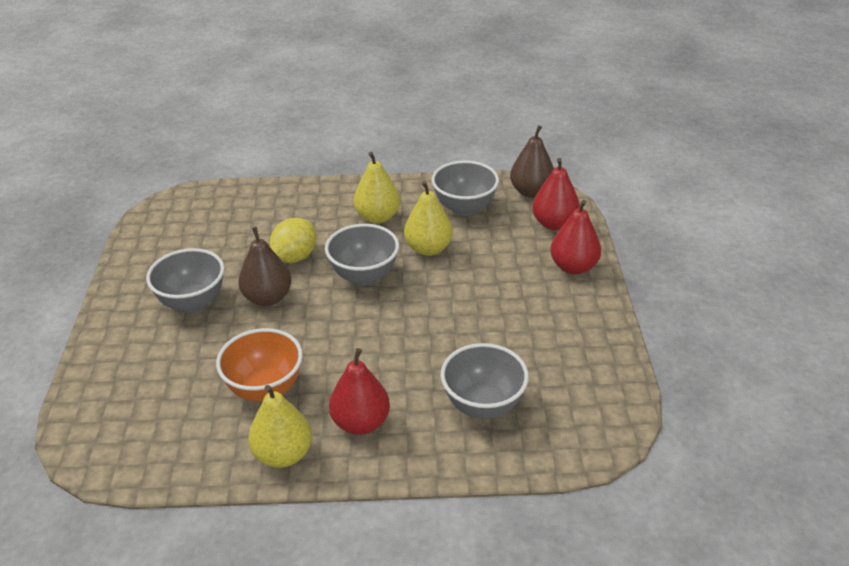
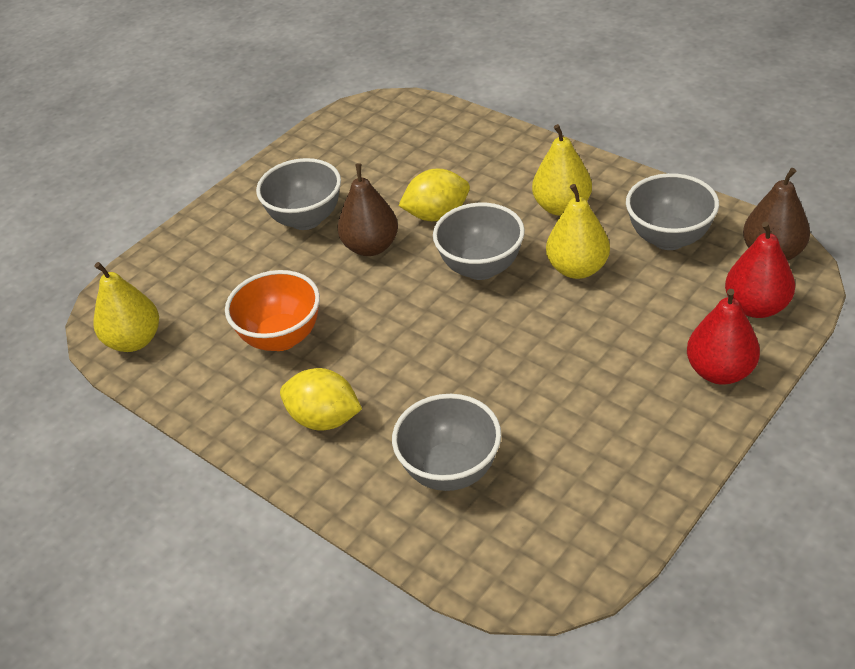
camera: 45 degrees right, 5 degrees up
(283, 454) = (235, 409): yellow pear -> yellow pear (134, 340)
(361, 423) = (324, 419): red pear -> yellow lemon

